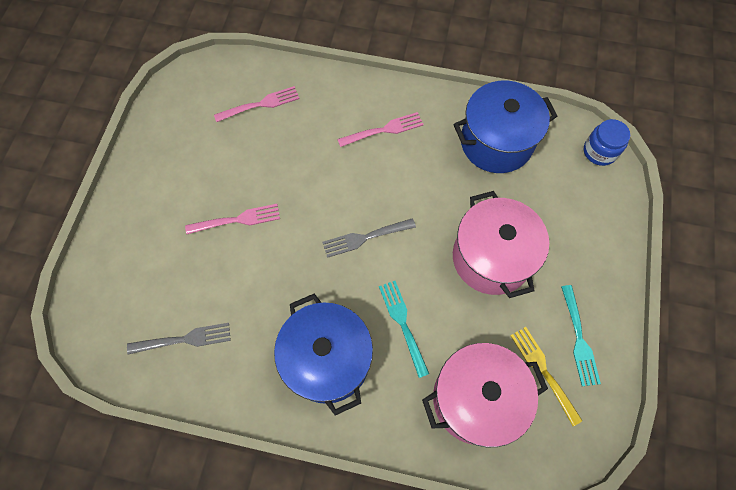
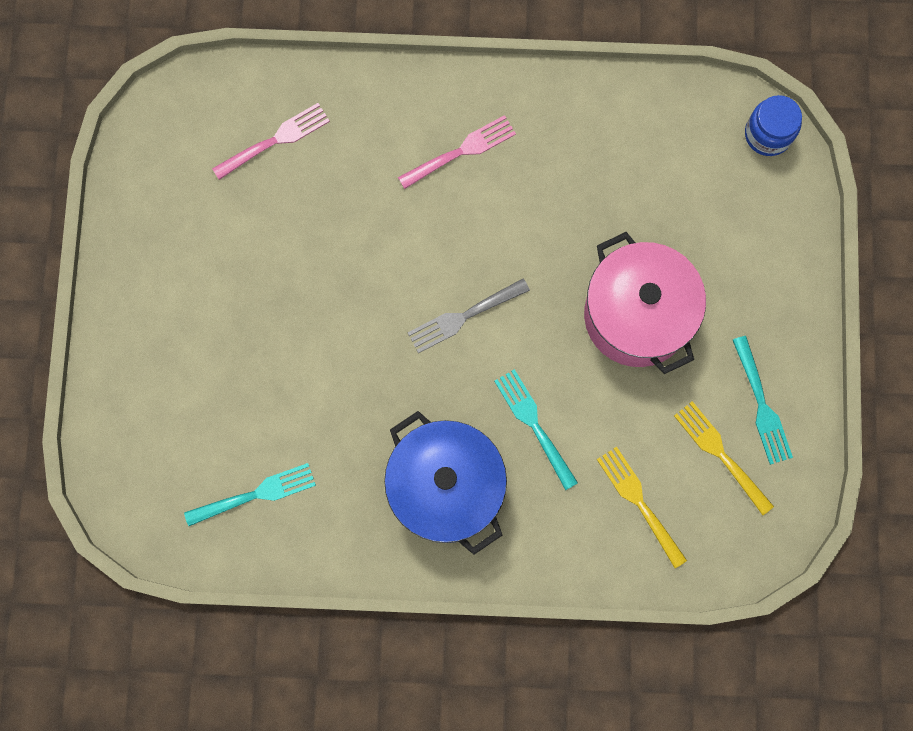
camera: 10 degrees left, 10 degrees up
(183, 340) = (255, 495): grey fork -> turquoise fork
(237, 220) = (284, 321): pink fork -> none
(475, 399) = (640, 503): pink pot -> yellow fork
(496, 142) = (622, 144): blue pot -> none

